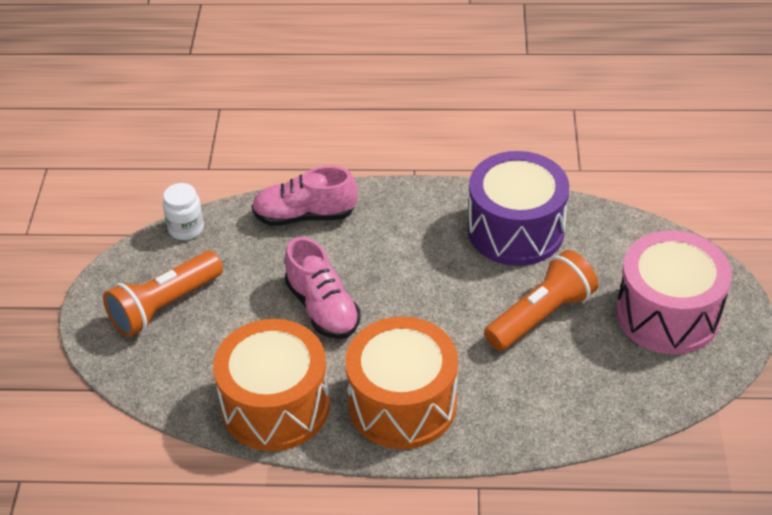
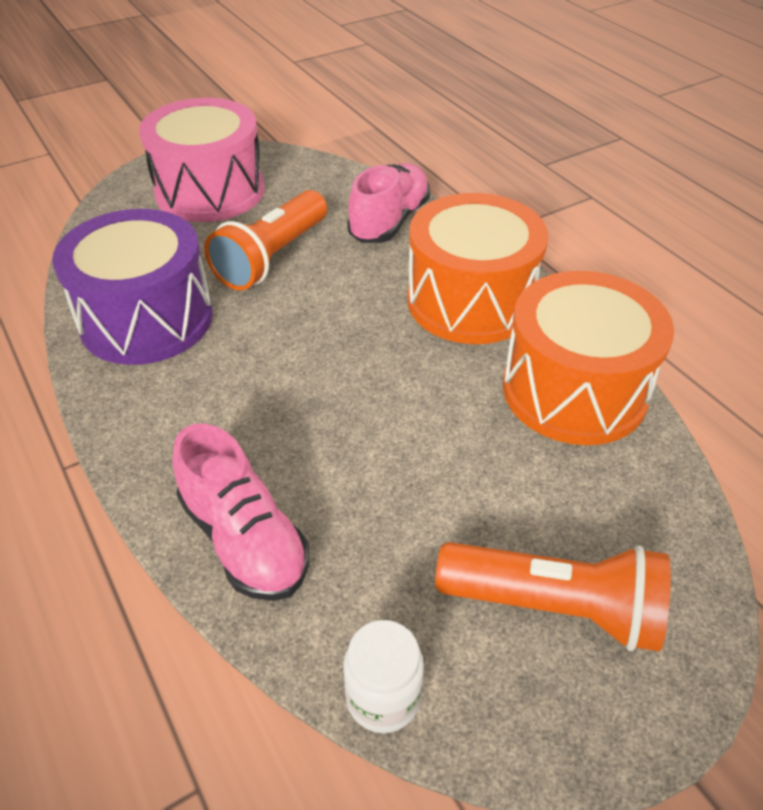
camera: 125 degrees left, 0 degrees up
(322, 308) = (402, 425): pink shoe -> pink shoe (389, 221)
(541, 315) = (271, 258): orange flashlight -> orange flashlight turned 75 degrees counterclockwise

